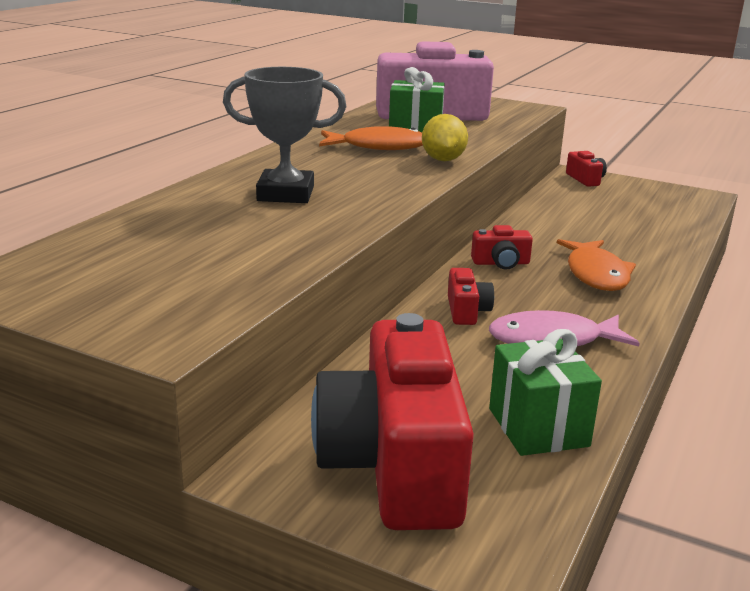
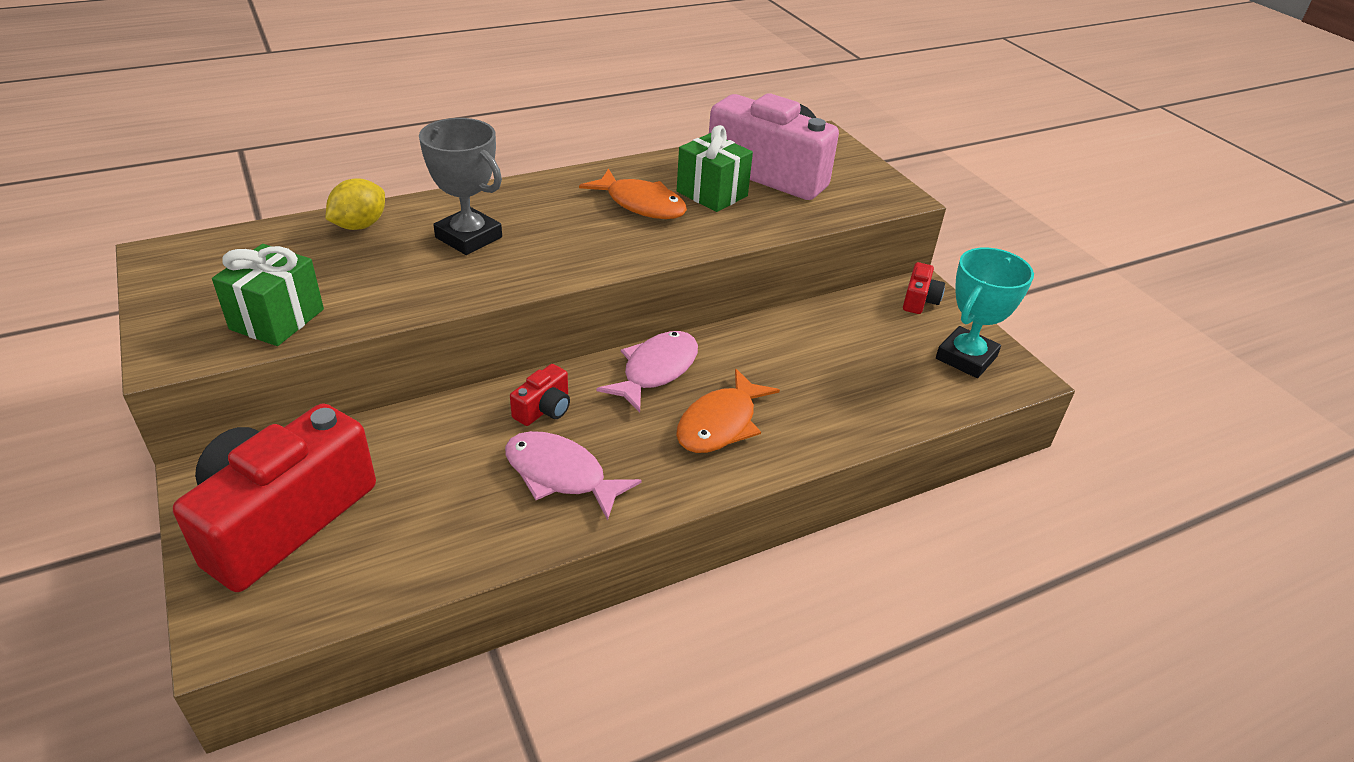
camera: 35 degrees right, 15 degrees up
(443, 160) = (668, 243): yellow lemon -> yellow lemon (360, 225)
(501, 263) = (656, 370): red camera -> pink fish
(538, 427) = (416, 547): green gift -> green gift (277, 319)
(661, 197) = (966, 358): none -> turquoise trophy

